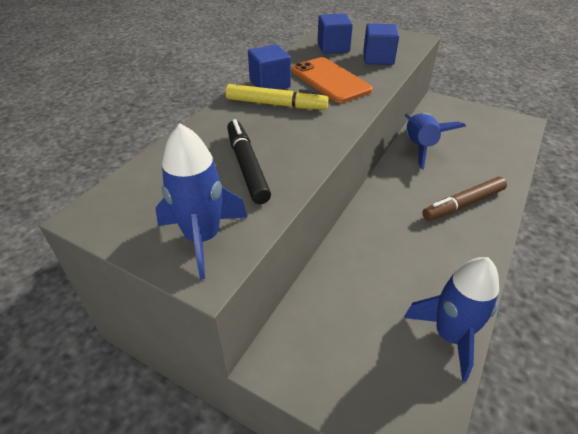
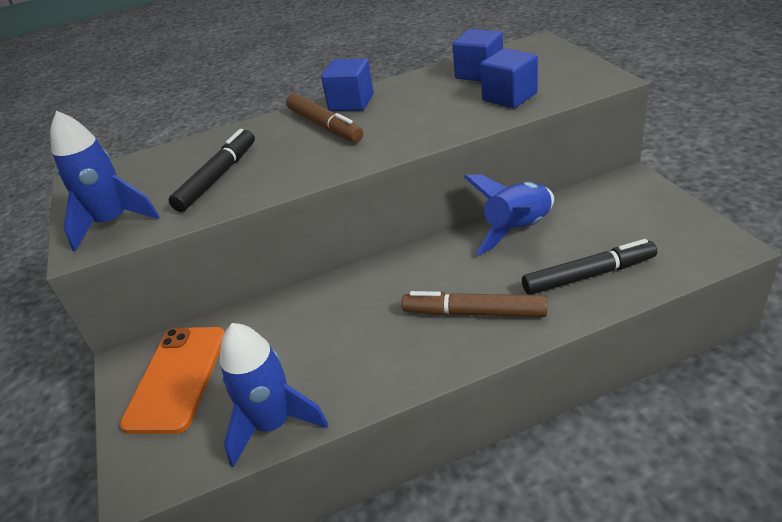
camera: 45 degrees right, 5 degrees down
(276, 104) = (325, 126): yellow marker -> brown marker
(330, 80) = (414, 112): orange phone -> orange phone (177, 378)
(488, 159) = (588, 275): none -> black marker

